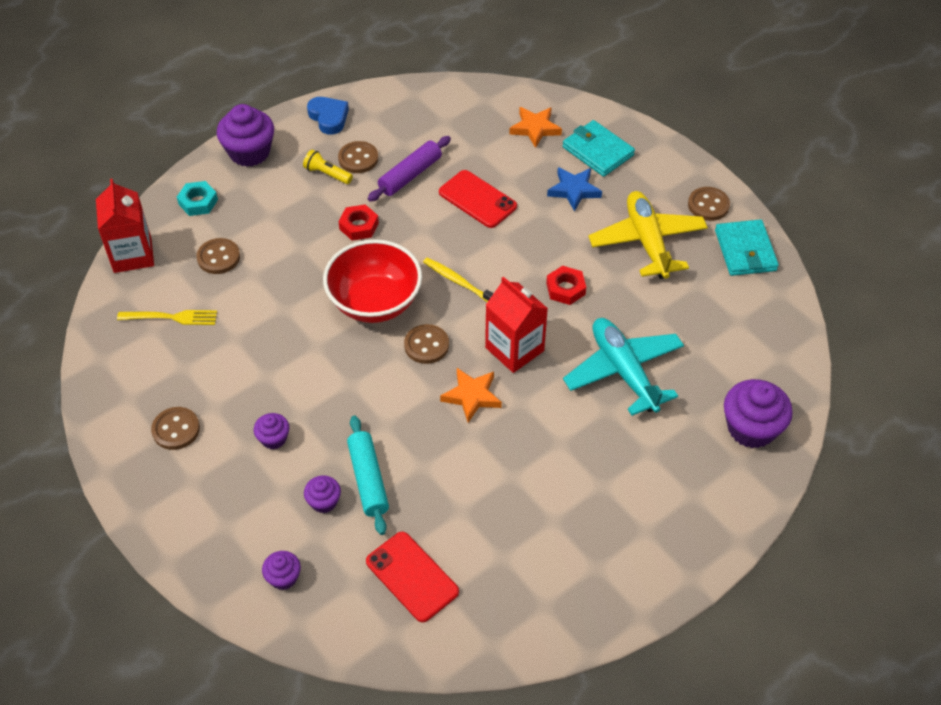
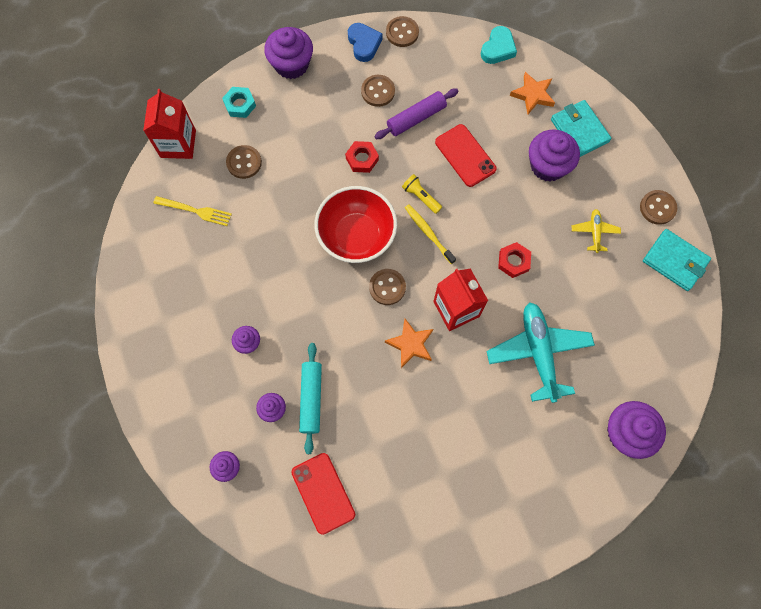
camera: 15 degrees right, 20 degrees up
(176, 429) = (177, 315): brown button -> brown button (402, 33)
(327, 174) = (349, 101): yellow flashlight -> yellow flashlight (421, 197)
(482, 94) = (498, 48): none -> turquoise heart
(574, 190) = (548, 166): blue star -> purple cupcake
(647, 242) = (594, 232): yellow plane -> yellow plane, size x0.48
(745, 250) = (675, 261): turquoise wallet -> turquoise wallet turned 60 degrees counterclockwise

